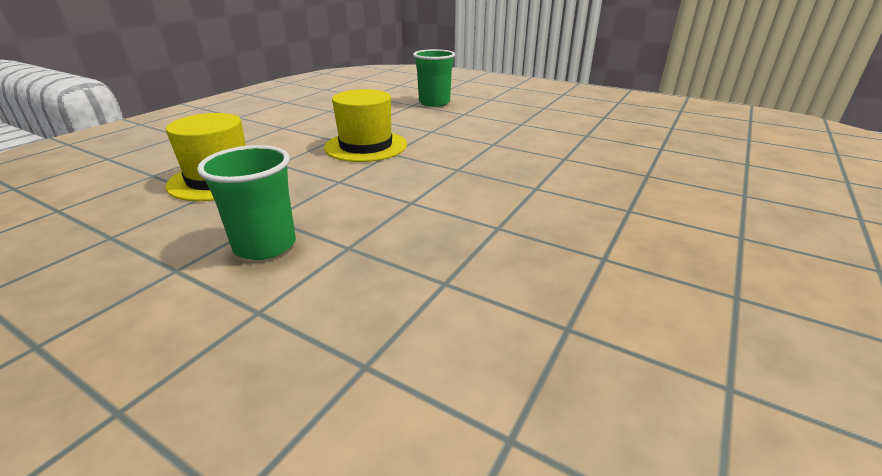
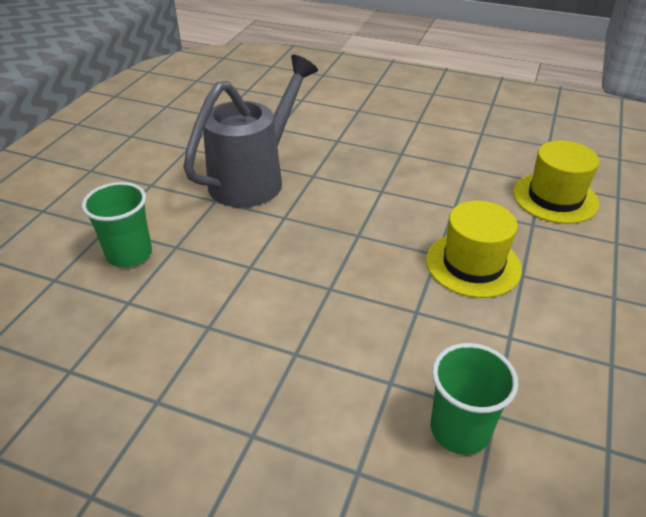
camera: 170 degrees right, 10 degrees up
(265, 245) = (450, 149): green cup -> green cup (129, 254)
(586, 231) = (254, 178): none -> grey watering can

